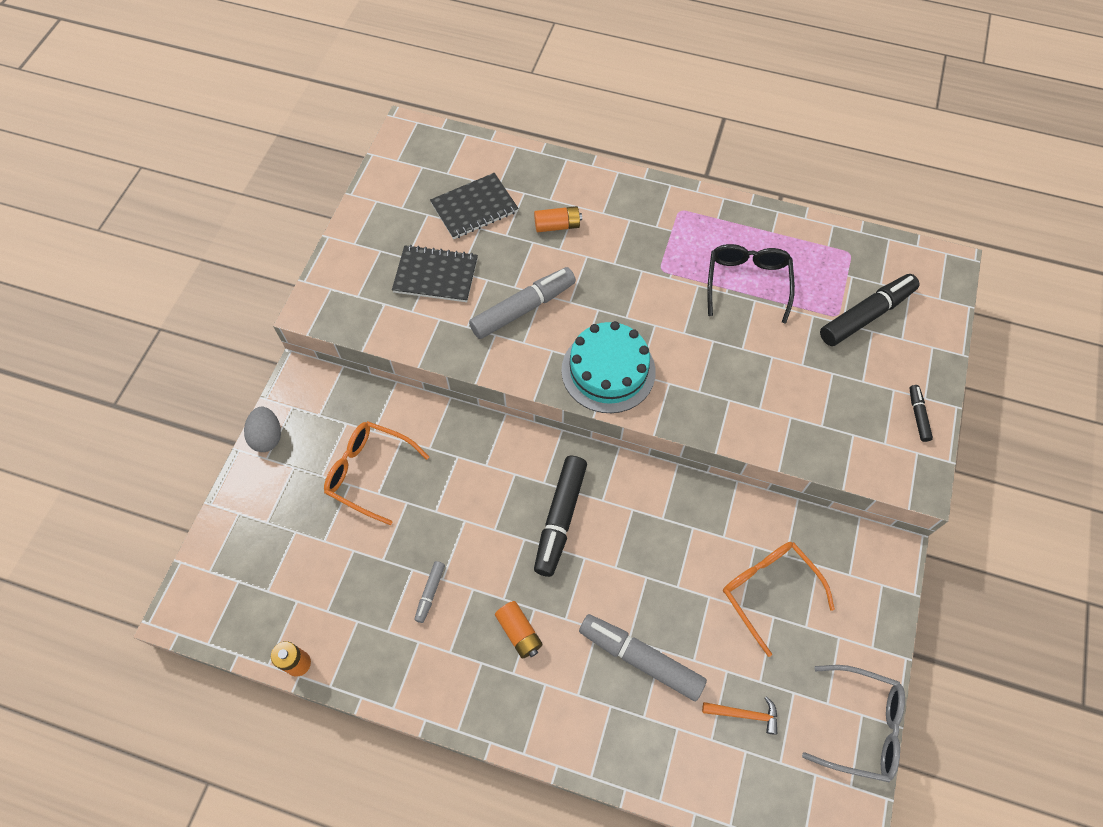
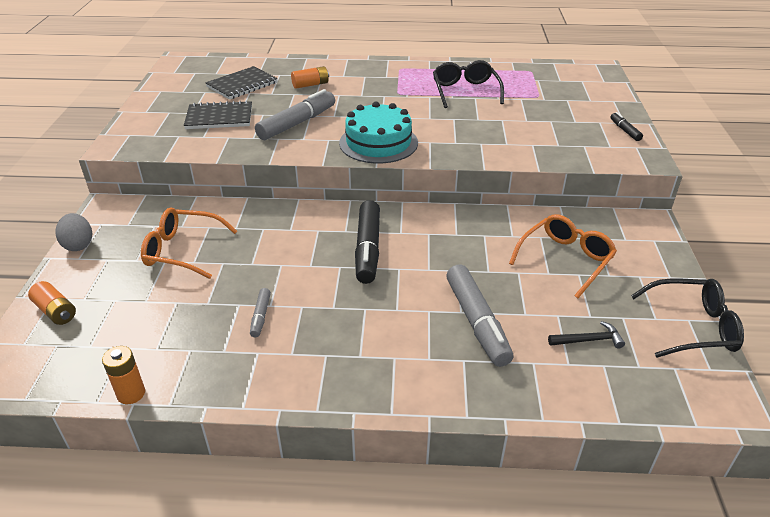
camera: 15 degrees left, 25 degrees down
(519, 632) = (356, 326): orange battery -> orange battery (56, 311)
(640, 658) = (477, 322): grey marker -> grey marker turned 120 degrees counterclockwise
(744, 714) = (589, 340): orange hammer -> black hammer
(768, 590) = (565, 259): orange glasses -> orange glasses turned 90 degrees clockwise
(861, 726) = (693, 327): grey glasses -> black glasses
(866, 315) = (558, 94): black marker -> none

